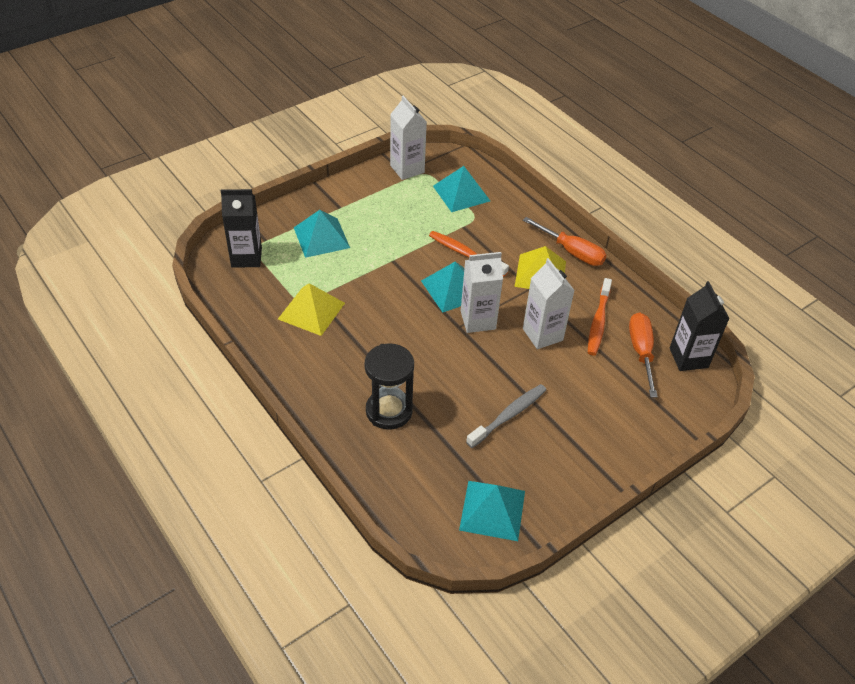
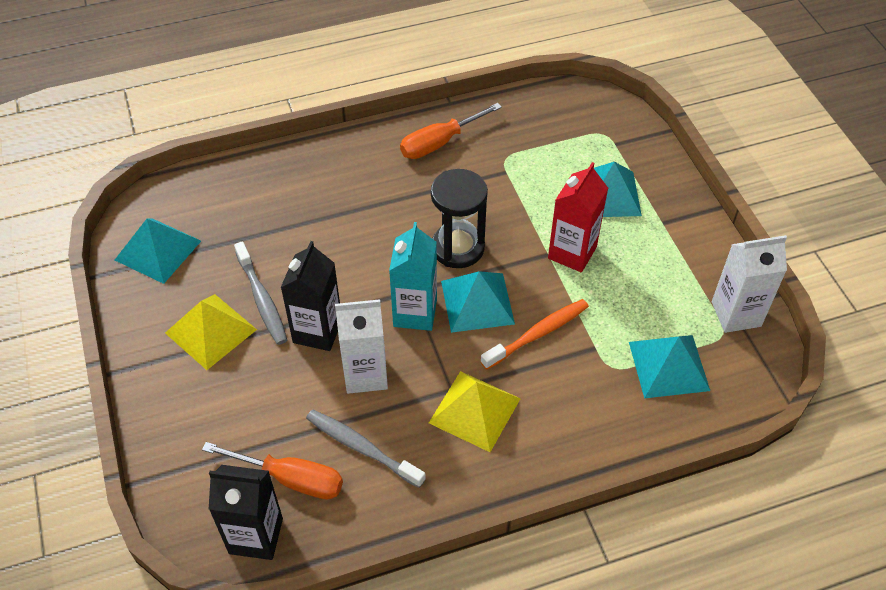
camera: 110 degrees right, 5 degrees up
(246, 257) = (589, 124): black carton -> black carton (317, 331)
(311, 311) = (485, 163): yellow pyramid -> yellow pyramid (211, 331)
(386, 248) = (572, 253): none -> red carton
(389, 411) = (317, 198): black hourglass -> black hourglass (458, 248)
(478, 320) = (415, 313): white carton -> turquoise carton
(571, 252) = (507, 467): orange screwdriver -> orange screwdriver (440, 142)
(598, 322) = (362, 448): orange toothbrush -> grey toothbrush

